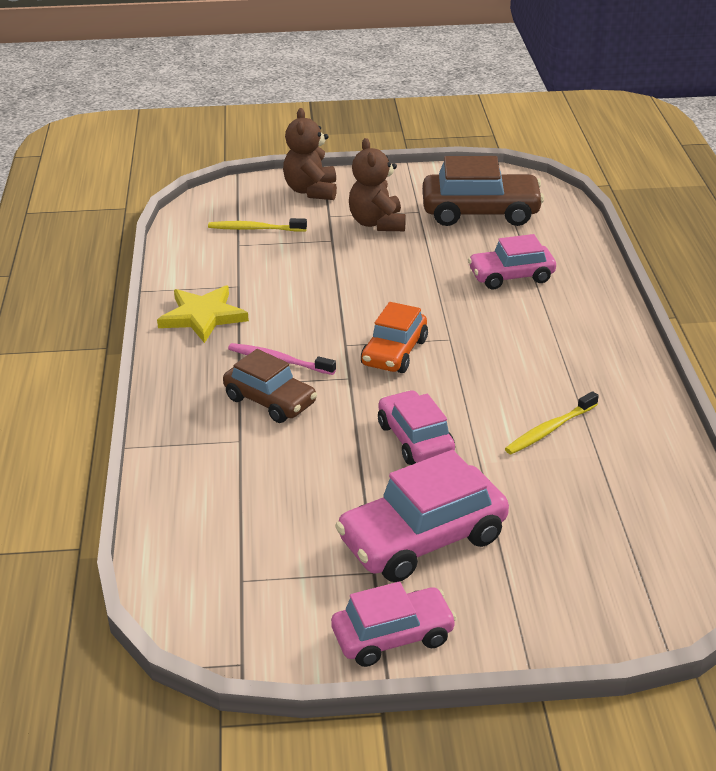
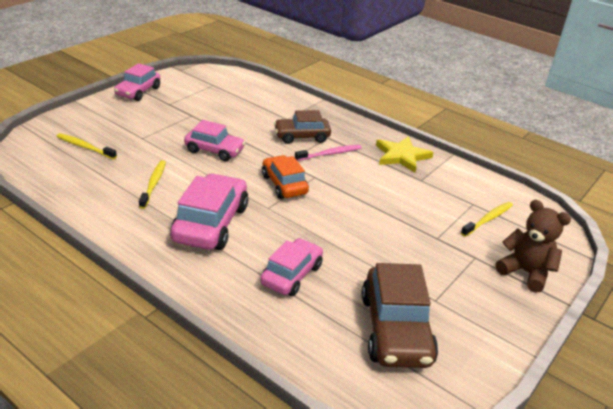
camera: 130 degrees right, 0 degrees up
(377, 223) = (438, 269): brown teddy bear -> none
(422, 539) = (162, 119): pink car -> pink car (211, 223)
(480, 212) = (396, 329): brown car -> brown car turned 45 degrees counterclockwise
(594, 541) = (85, 147): none -> yellow toothbrush

